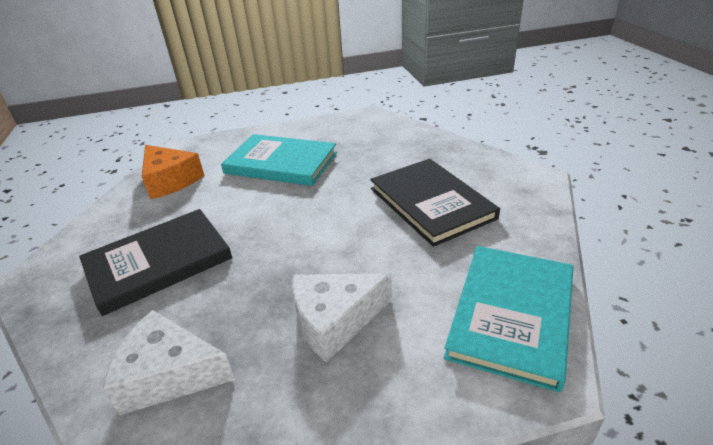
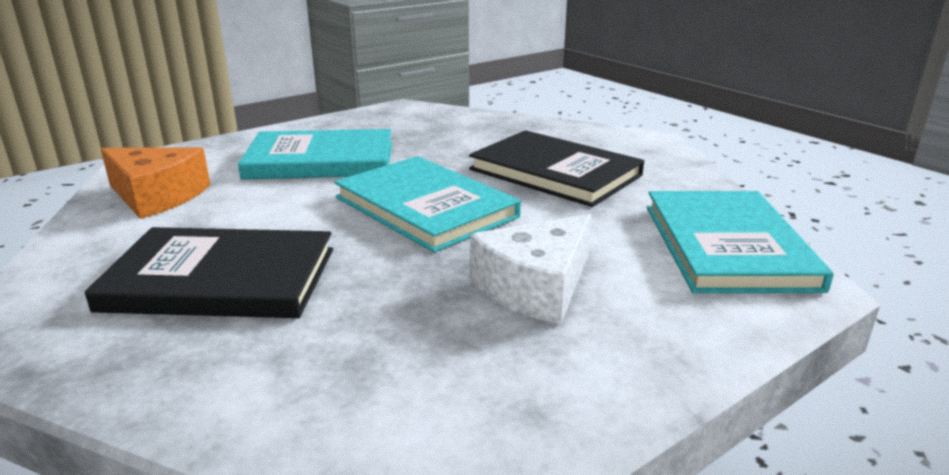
camera: 25 degrees left, 10 degrees down
(158, 262) = (221, 279): black book -> black book turned 60 degrees clockwise
(169, 374) = (353, 383): white cheese -> none
(316, 222) = (425, 207): none -> turquoise book

